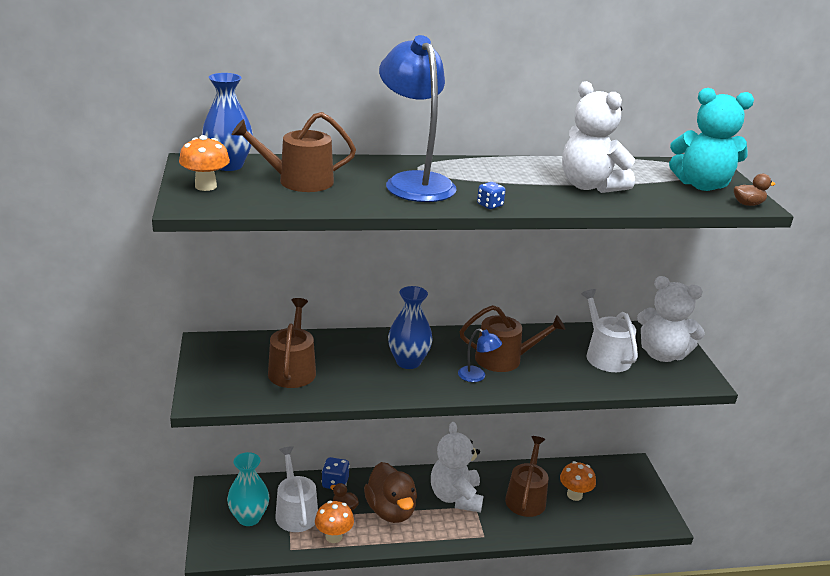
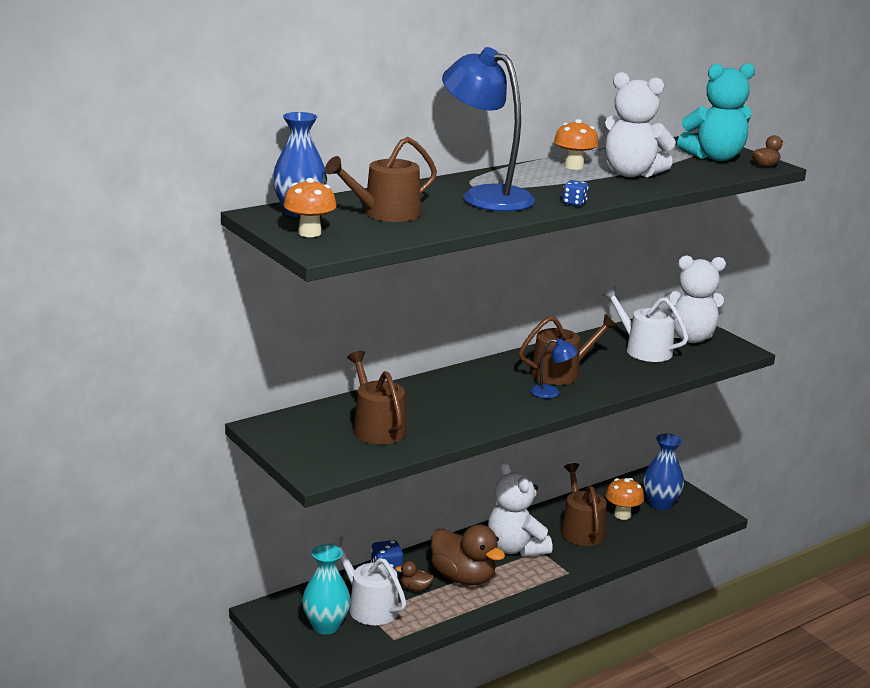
camera: 25 degrees left, 5 degrees down
(334, 536) = (427, 616): orange mushroom -> orange mushroom (574, 166)
(408, 362) = (478, 395): blue vase -> blue vase (660, 504)

